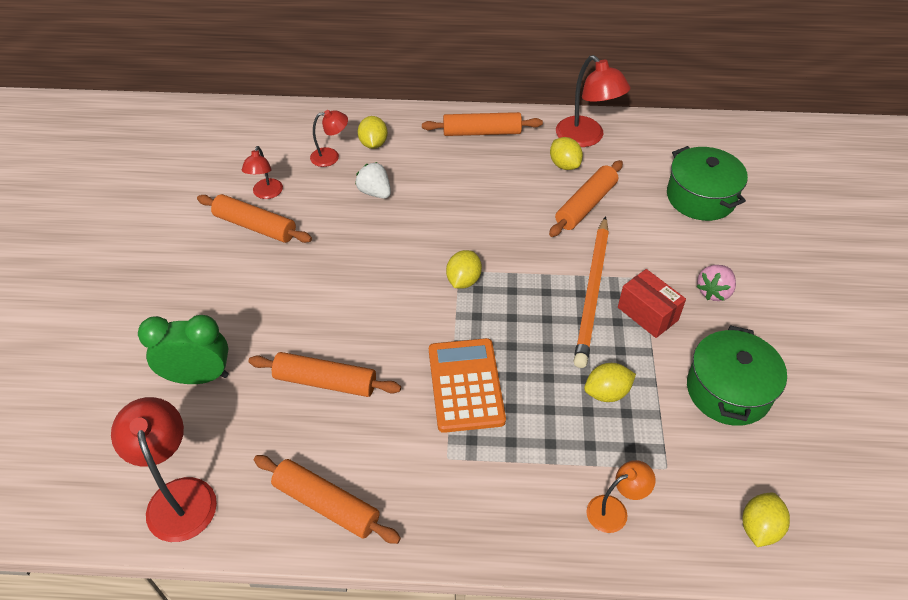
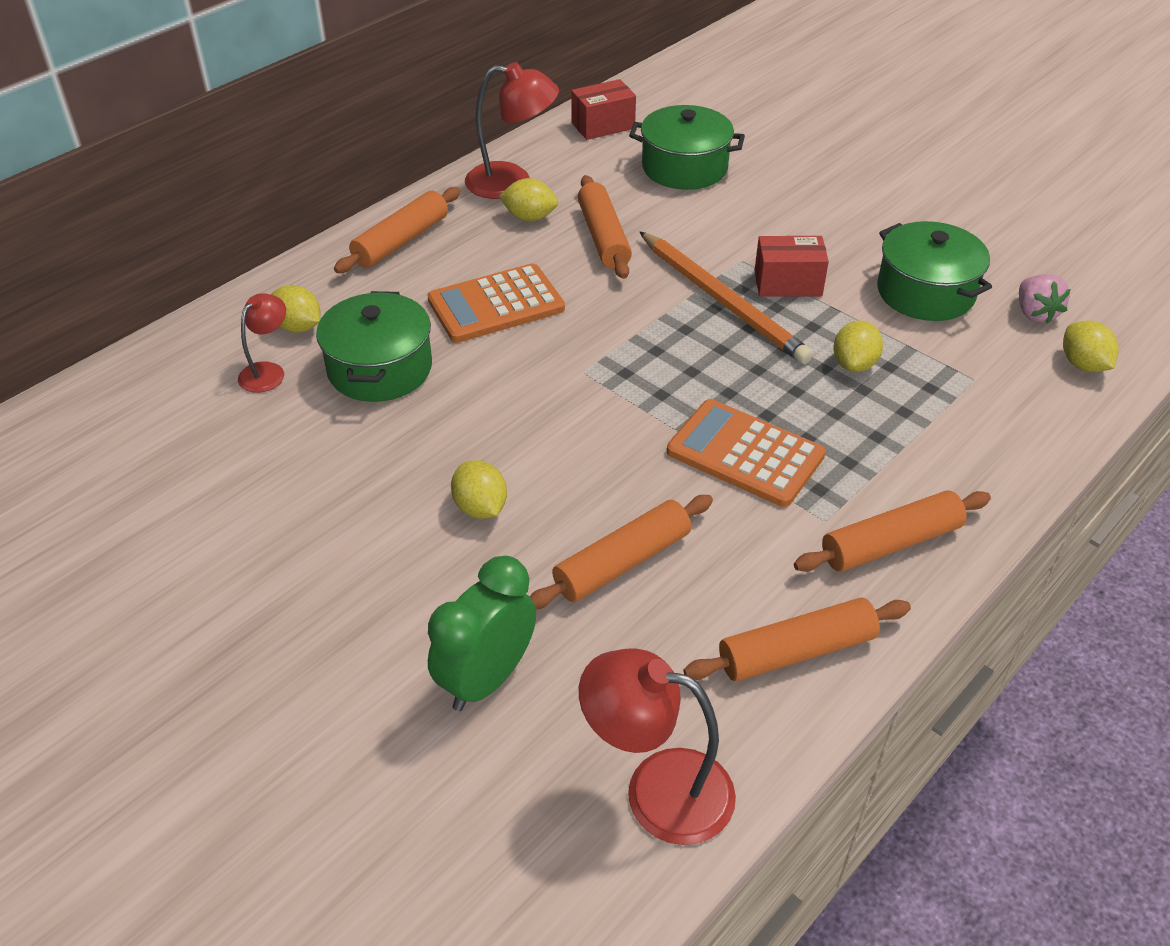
camera: 50 degrees left, 5 degrees down
(255, 226) = (295, 498): orange rolling pin -> orange rolling pin (891, 543)
(266, 193) = (251, 460): red lamp -> none
(375, 192) = (380, 368): white strawberry -> green pot
(463, 280) = (601, 376): yellow lemon -> yellow lemon (480, 508)
(473, 201) = (496, 305): none -> orange calculator
(614, 510) = (991, 439): orange lamp -> none
(692, 138) = (603, 125): none -> red box
(714, 292) = (806, 231): pink strawberry -> pink strawberry (1035, 313)

